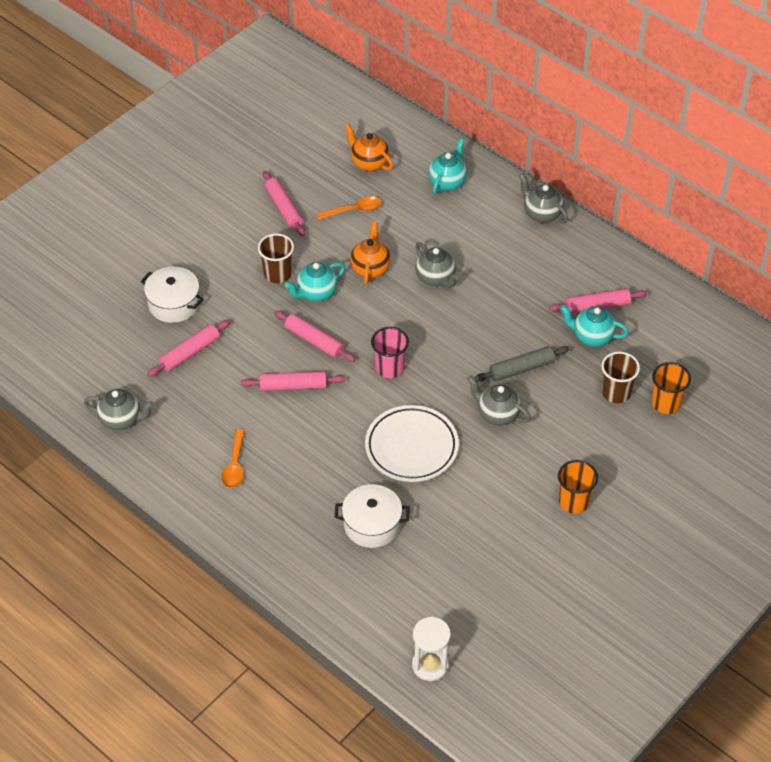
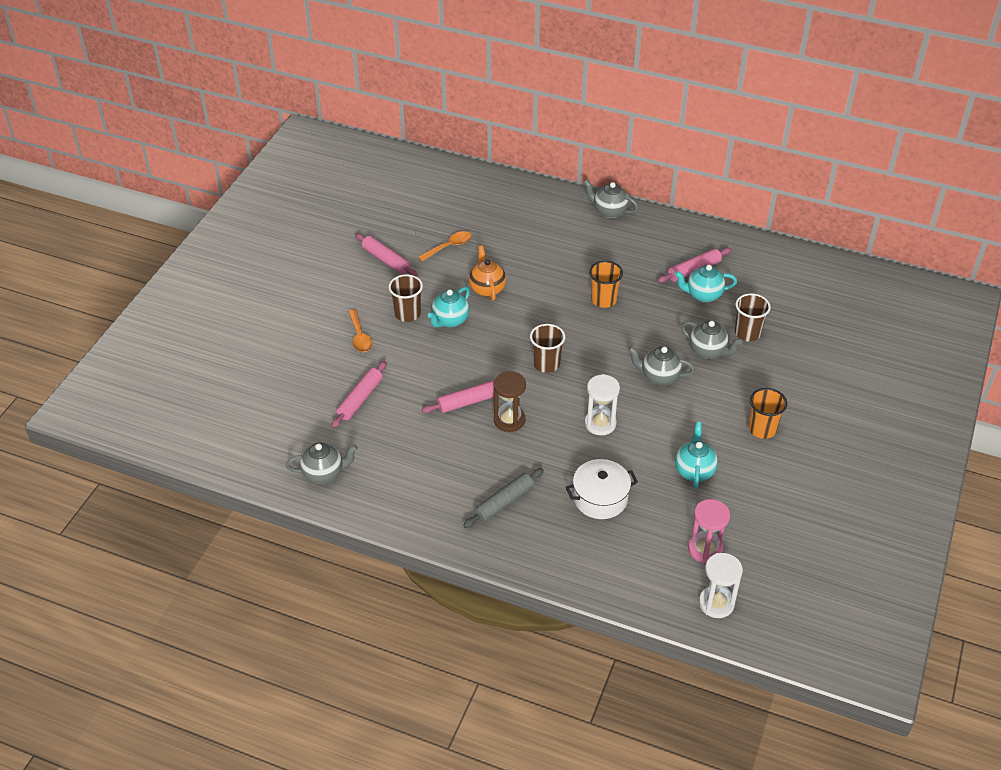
camera: 20 degrees left, 5 degrees down
(174, 304) = (325, 362): white pot -> none
(235, 465) = (450, 483): orange spoon -> orange spoon (359, 336)
(314, 341) = (468, 359): pink rolling pin -> none
(323, 417) = (509, 420): none -> brown hourglass
(369, 163) = (442, 207): orange teapot -> none
(389, 368) = (546, 364): pink cup -> brown cup
(411, 447) = (600, 423): white plate -> white hourglass
(436, 278) = (548, 283): grey teapot -> grey teapot (708, 351)
(447, 182) = (517, 206): turquoise teapot -> turquoise teapot (694, 471)
(448, 608) = (705, 549): none -> pink hourglass
(521, 368) = (659, 335): grey rolling pin -> grey rolling pin (504, 502)
(666, 403) = (792, 330): orange cup -> orange cup (603, 300)

